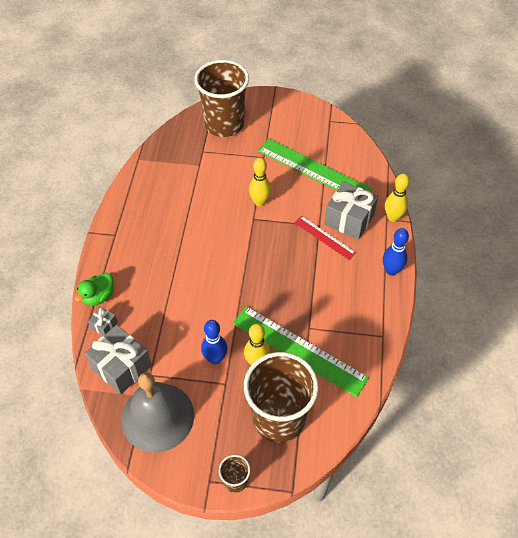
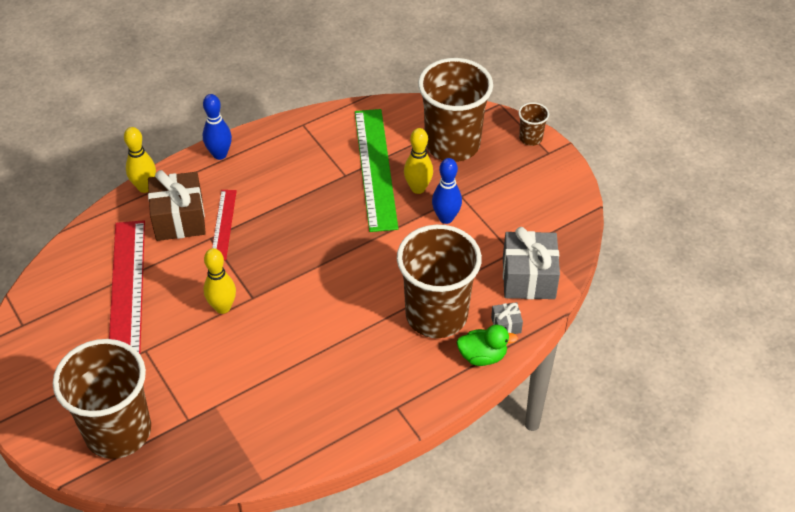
camera: 130 degrees left, 5 degrees down
(149, 295) = (436, 315): none -> brown cup
(157, 417) = (540, 219): grey bell -> none
(313, 170) = (127, 290): green ruler -> red ruler
(349, 219) = (179, 219): grey gift -> brown gift

